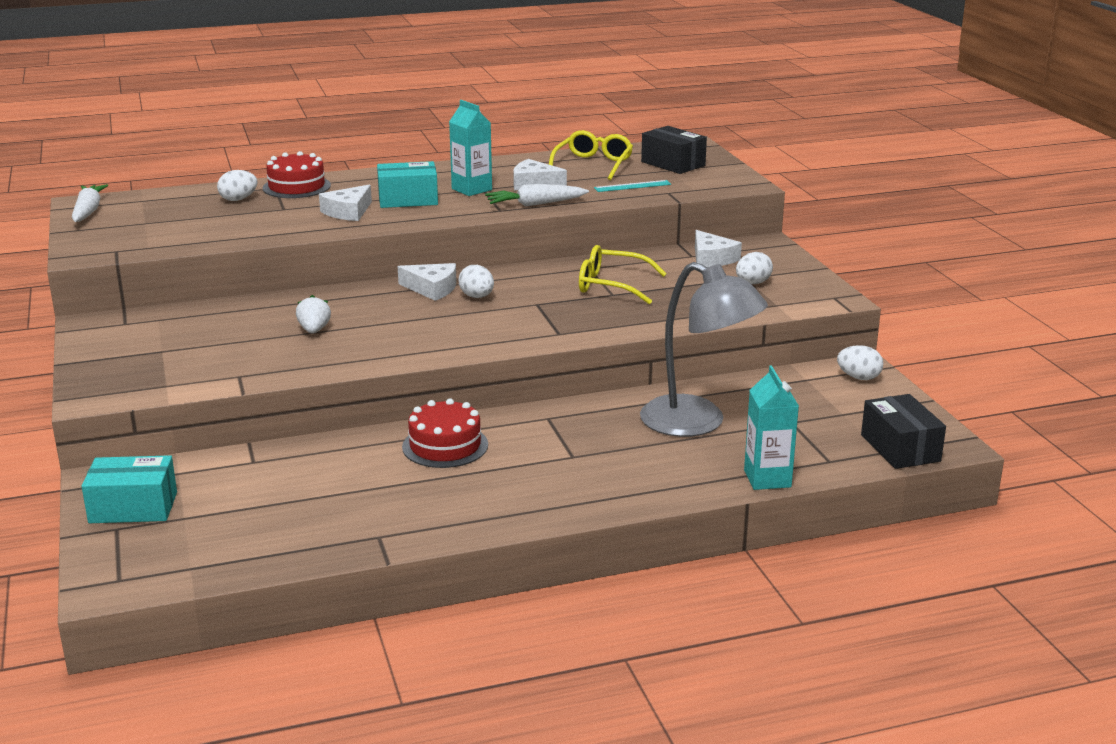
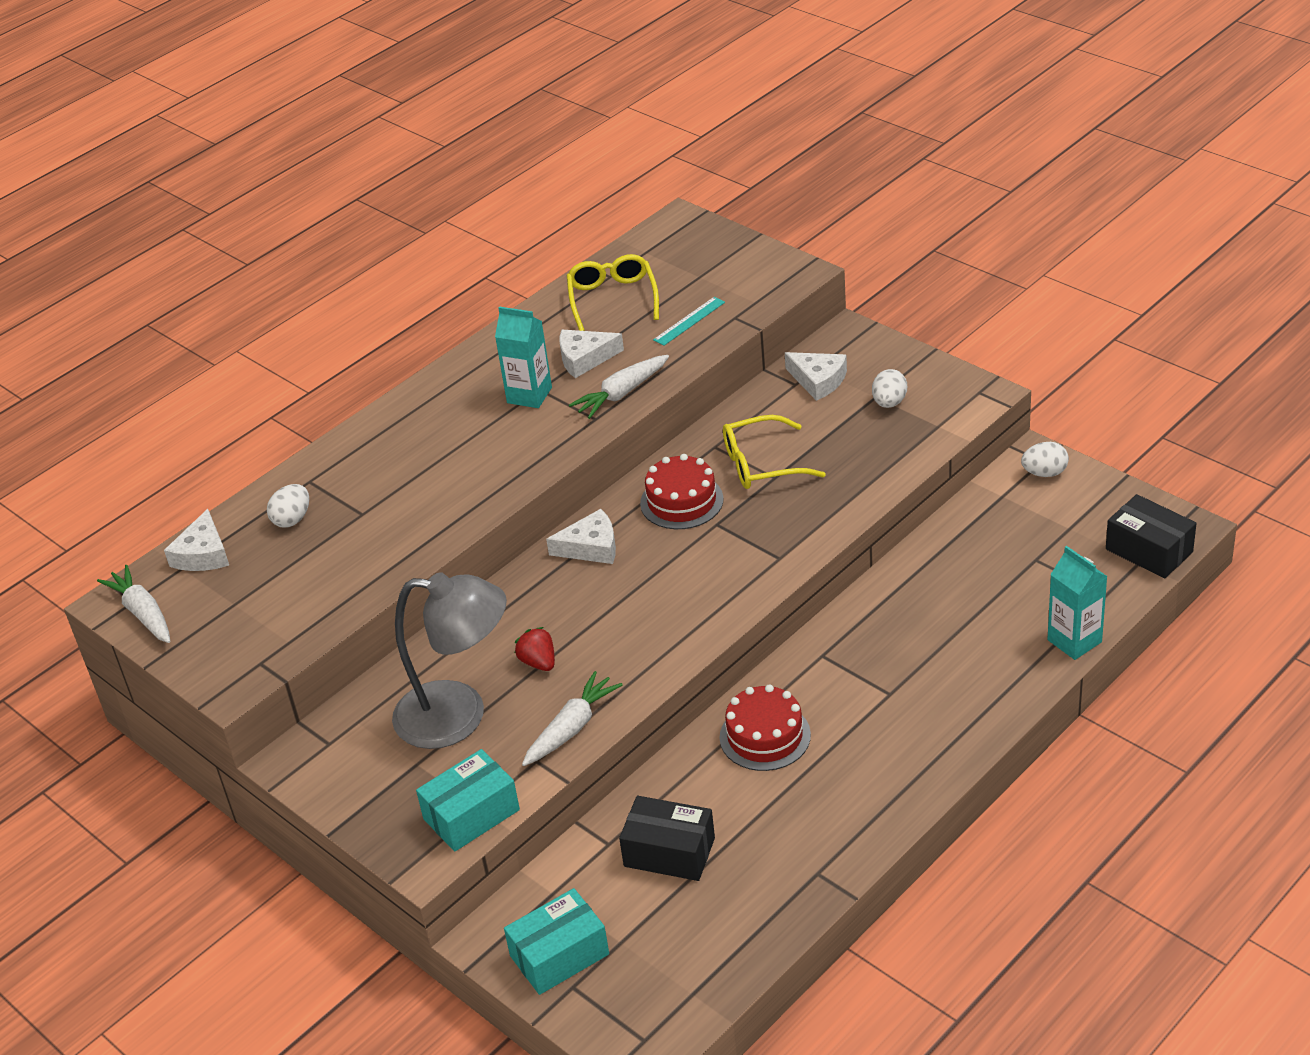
camera: 25 degrees left, 15 degrees up
(287, 368) = (572, 728): none -> white carrot
(296, 187) = (332, 470): red cake -> red cake (681, 501)
(314, 330) = (538, 662): white strawberry -> red strawberry
(348, 212) = (439, 489): white cheese -> white cheese (203, 554)
(408, 199) = (480, 441): turquoise box -> turquoise box (471, 814)
(477, 297) = (648, 539): white egg -> none
(673, 164) = (693, 264): black box -> black box (669, 852)
(697, 423) = (958, 598): grey lamp -> grey lamp (459, 716)

